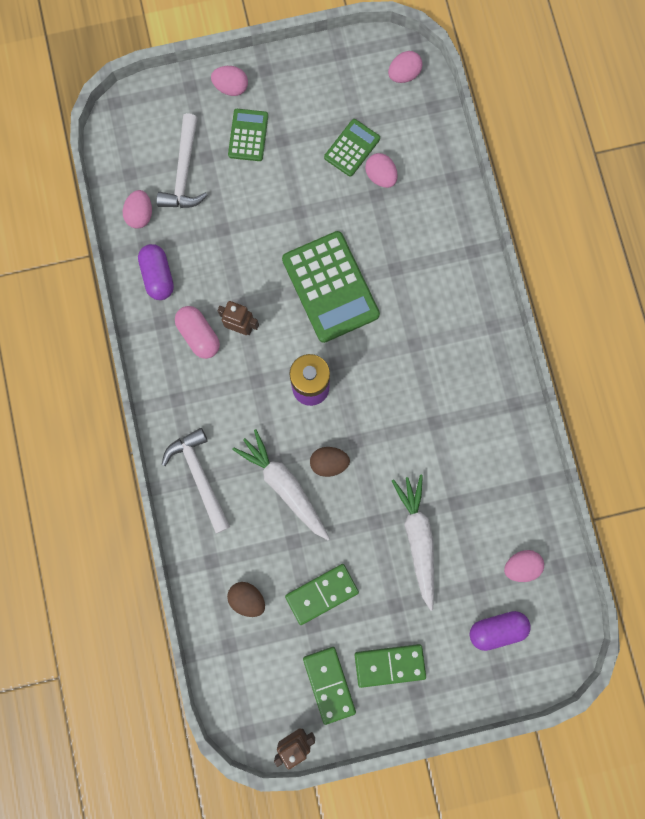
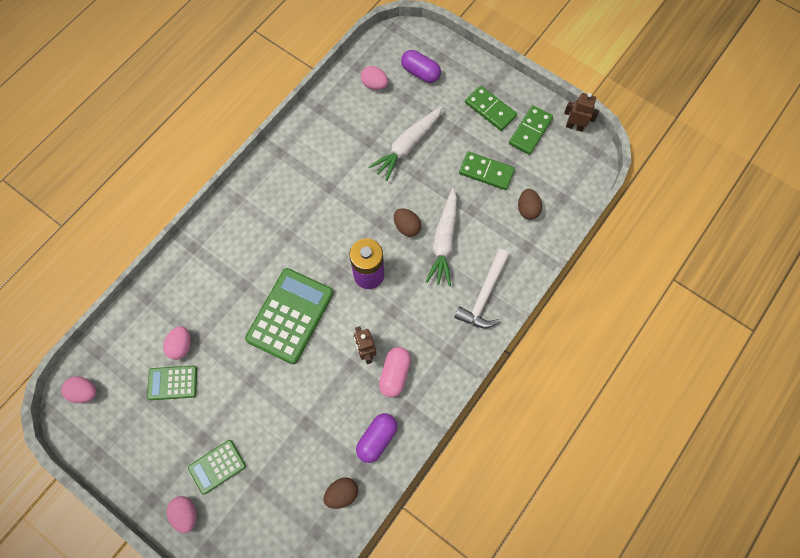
camera: 130 degrees left, 10 degrees down
(140, 215) = (342, 493): pink egg -> brown egg
(184, 172) = (283, 489): white hammer -> none

